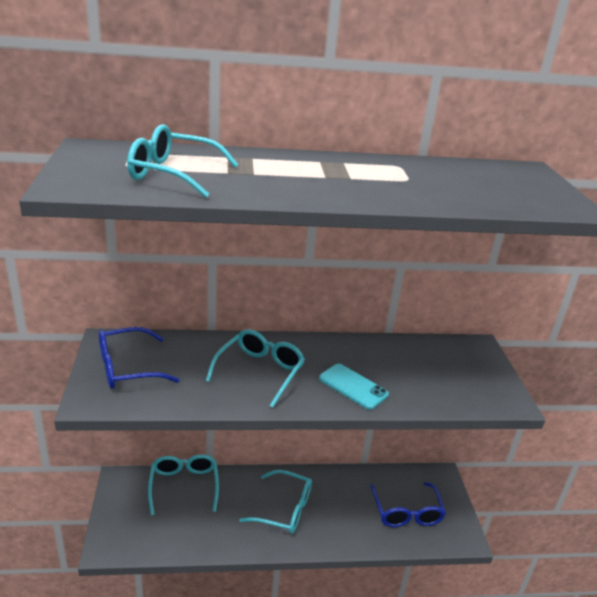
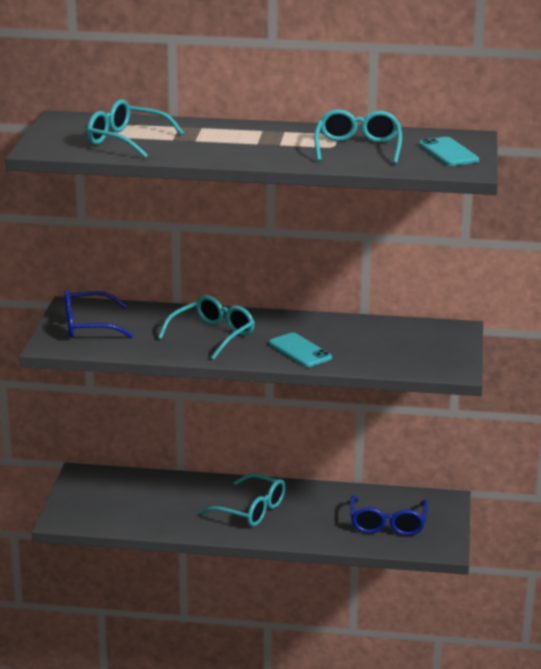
camera: 15 degrees right, 5 degrees down
(184, 485) = (148, 483): turquoise glasses -> turquoise glasses (358, 148)
(530, 186) = (448, 152): none -> turquoise phone

